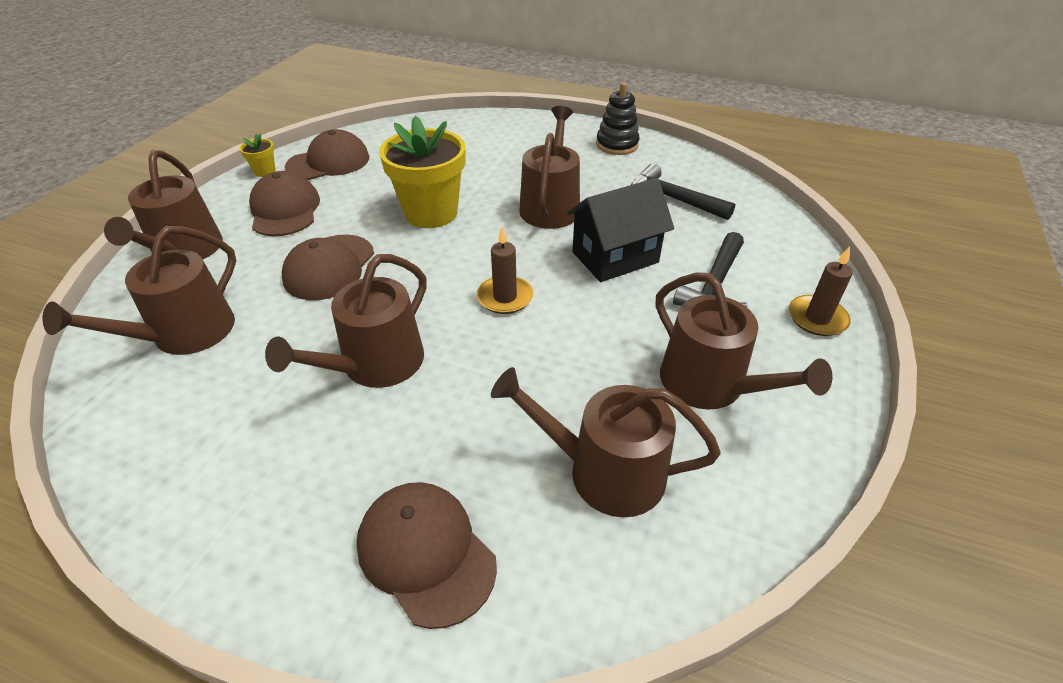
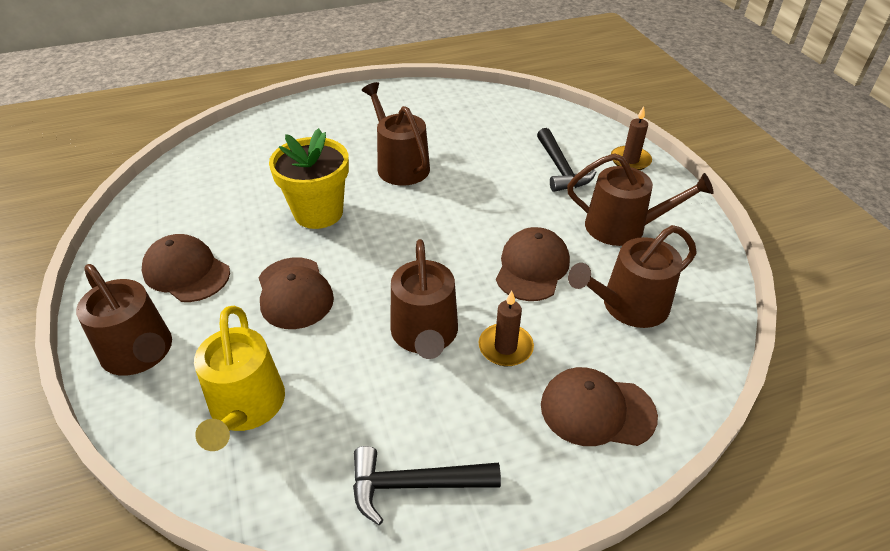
camera: 40 degrees left, 0 degrees up
(184, 334) = (246, 408): brown watering can -> yellow watering can
(265, 171) = (113, 251): yellow flower pot -> none
(328, 162) = (167, 215): brown cap -> brown cap (532, 267)
(505, 297) = (450, 243): brown candle -> brown candle (505, 347)
(615, 257) = (485, 180): black house -> none
(617, 145) = (389, 99): black stacking toy -> none
(672, 199) = (472, 123): black hammer -> black hammer (414, 484)

